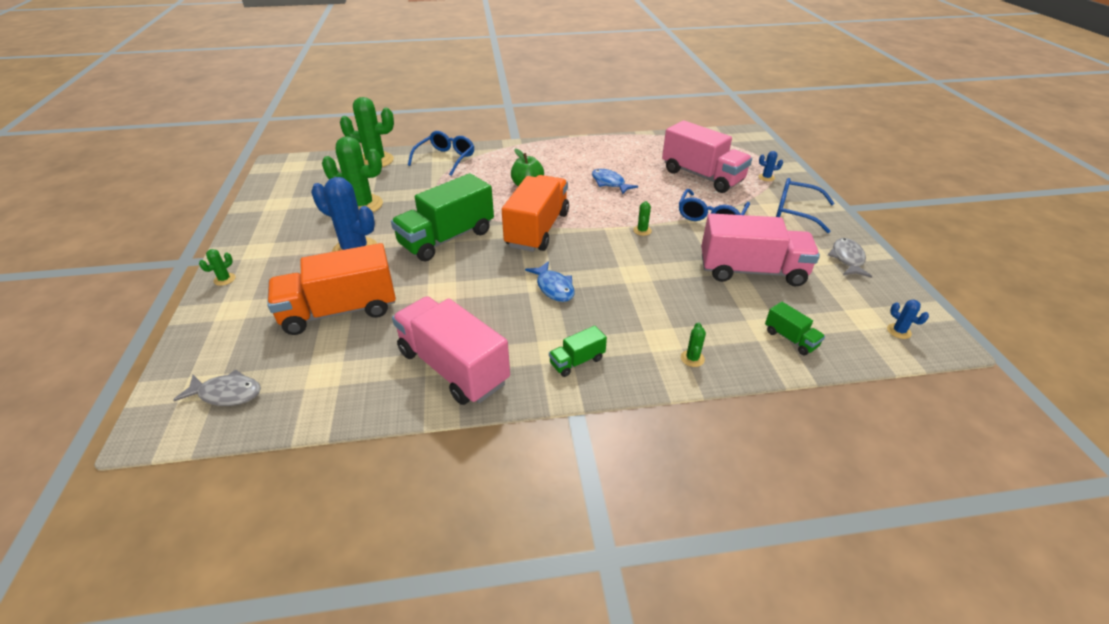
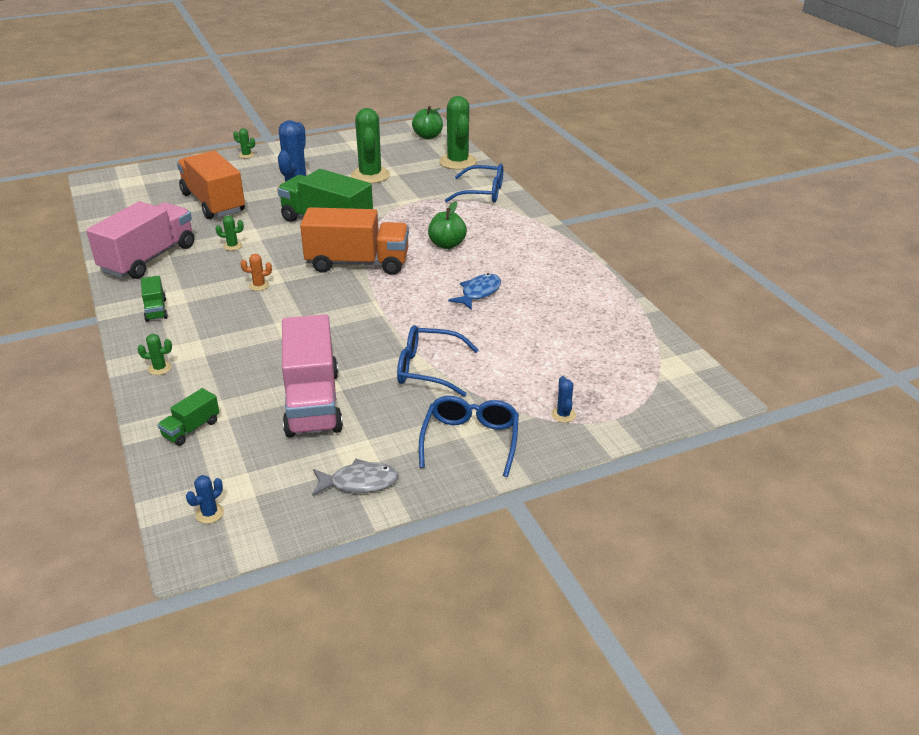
camera: 75 degrees right, 5 degrees down
(227, 393) = (124, 190): grey fish -> none
(303, 167) = (428, 136): none -> green apple
(554, 287) = (259, 285): blue fish -> orange cactus
(577, 361) = (156, 310): green truck -> green truck turned 150 degrees counterclockwise
(642, 230) = (377, 324): green cactus -> green cactus (232, 246)
(702, 176) = (535, 358): pink truck -> none

